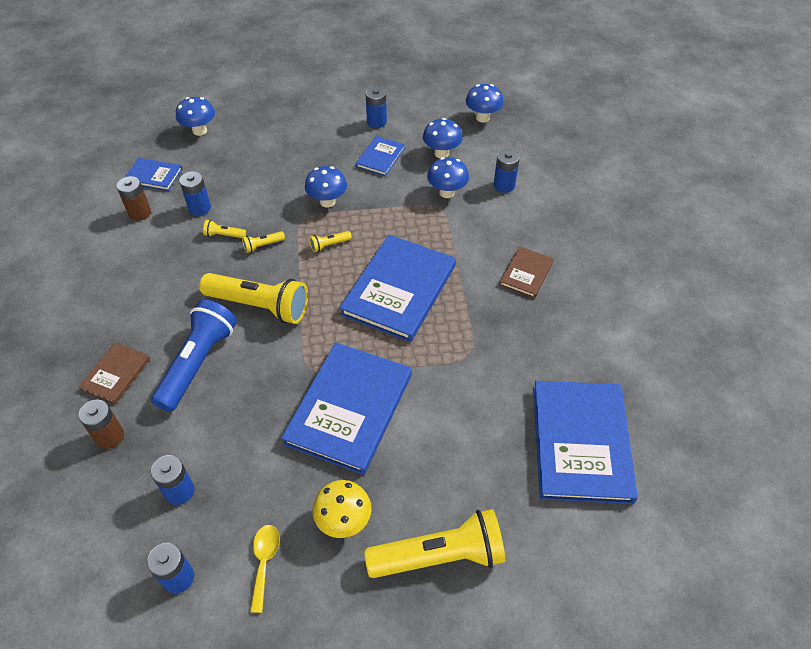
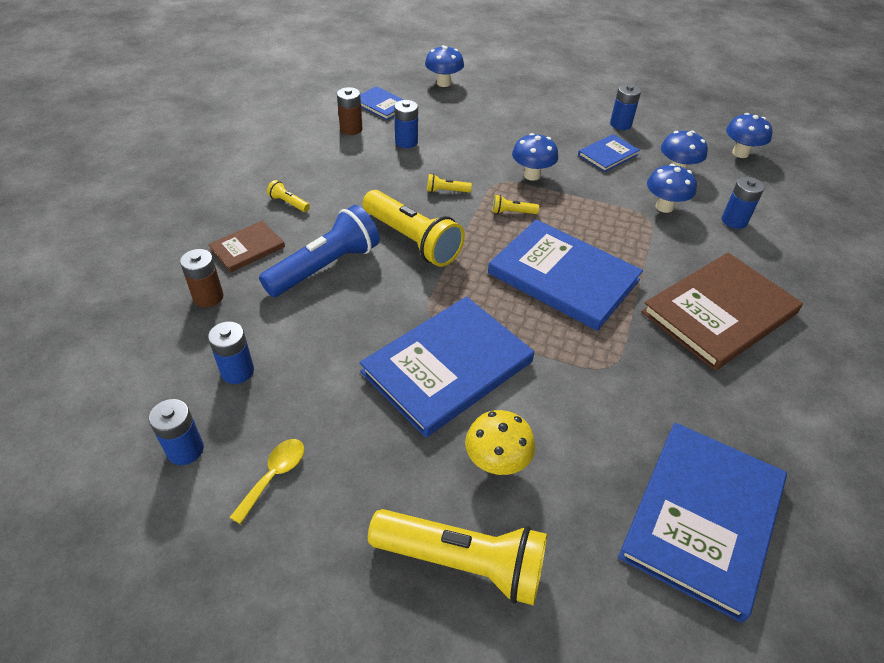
camera: 25 degrees right, 5 degrees down
(224, 235) = (415, 170): yellow flashlight -> yellow flashlight (288, 203)
(344, 521) = (378, 474): yellow mushroom -> yellow mushroom (496, 462)
(399, 290) = (563, 277): blue book -> blue book turned 75 degrees clockwise
(526, 273) = (719, 313): brown book -> brown book, size x2.01

